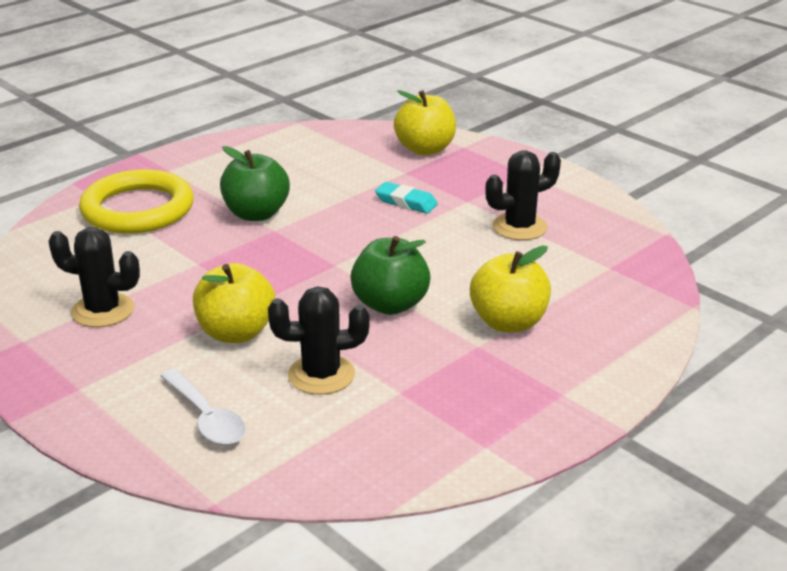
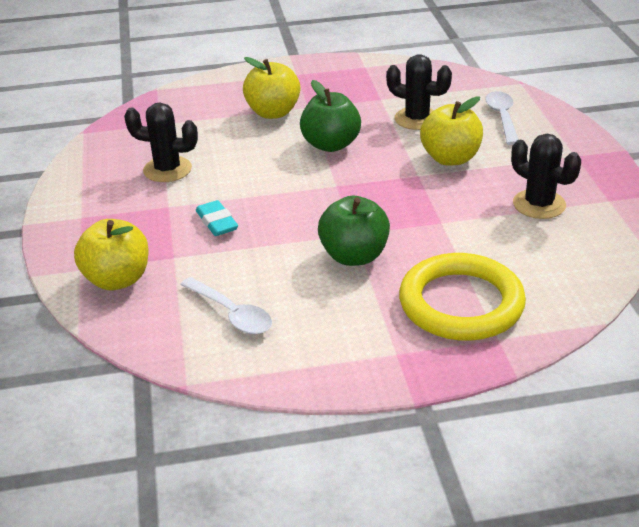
camera: 145 degrees left, 5 degrees up
(312, 156) = (232, 314): none -> white spoon

